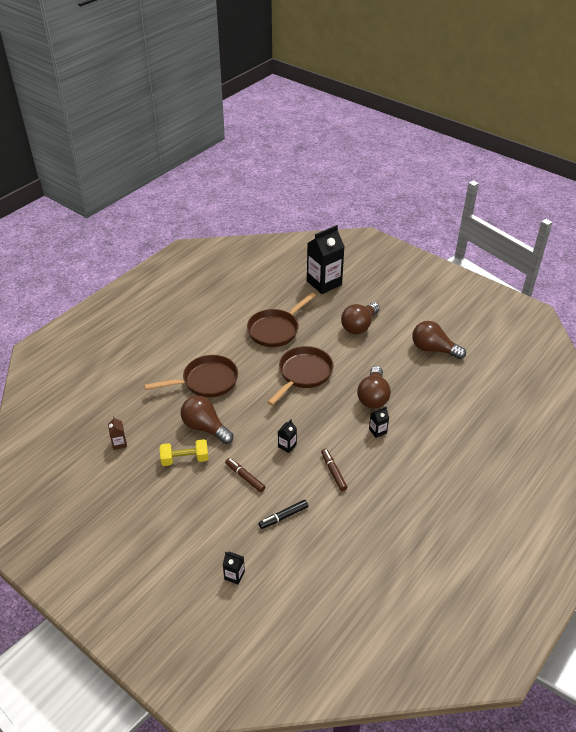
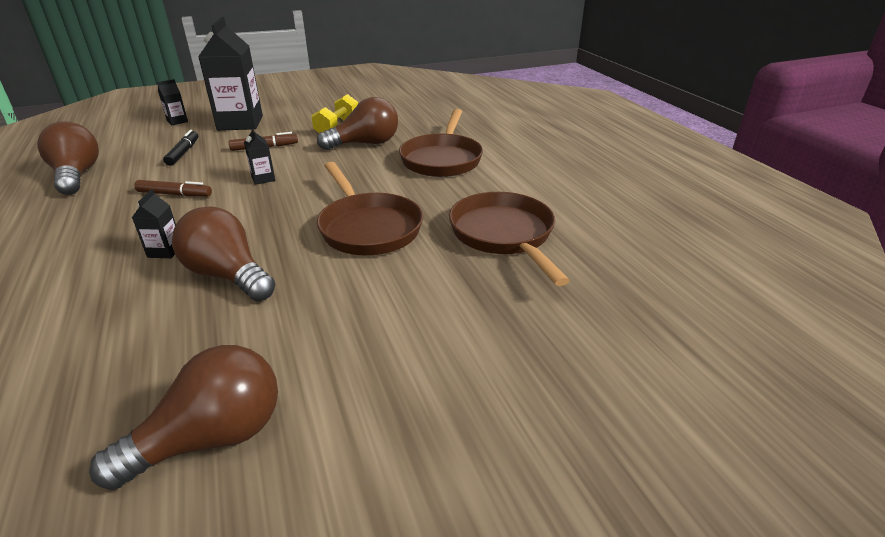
camera: 120 degrees right, 10 degrees down
(119, 443) = (403, 107): brown carton -> none
(324, 283) = (632, 351): black carton -> black carton (240, 123)
(359, 326) = (424, 342): brown light bulb -> brown light bulb (77, 176)

